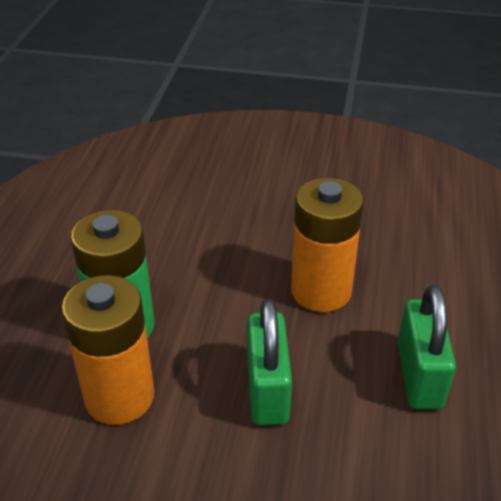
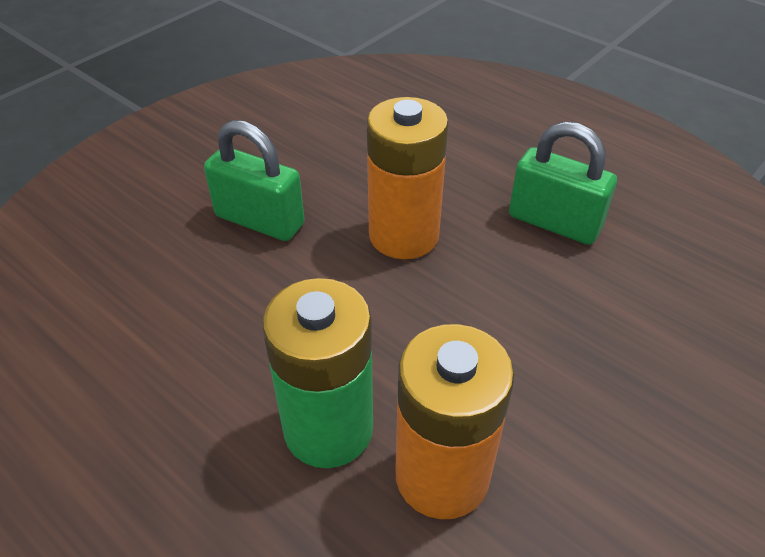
camera: 60 degrees left, 5 degrees up
(267, 390) = (510, 335): green padlock -> green padlock (259, 220)

